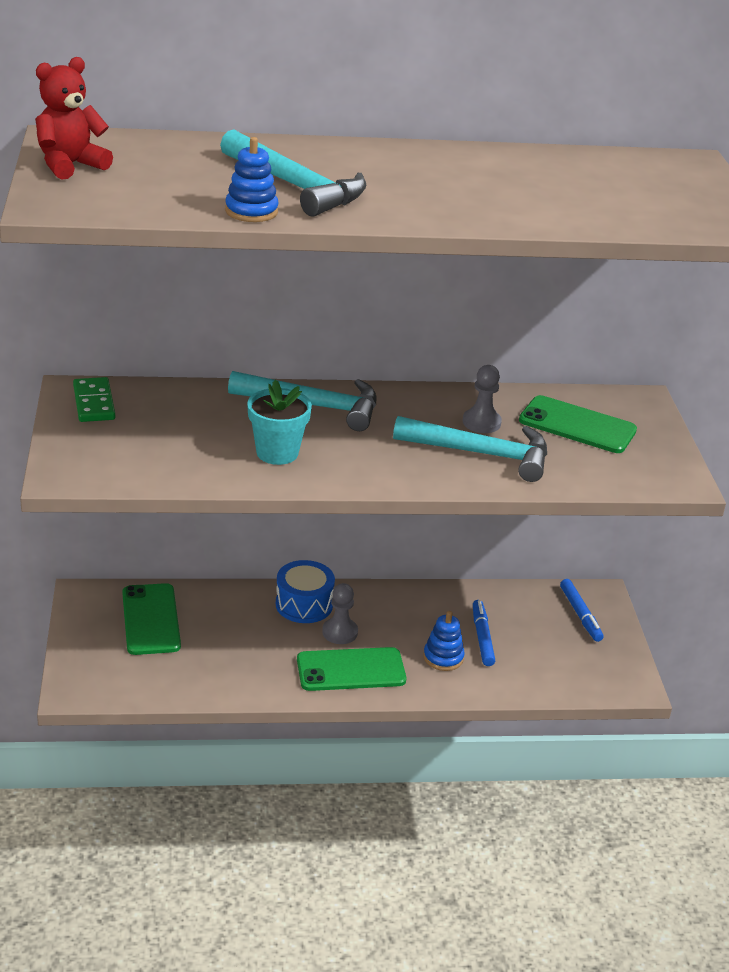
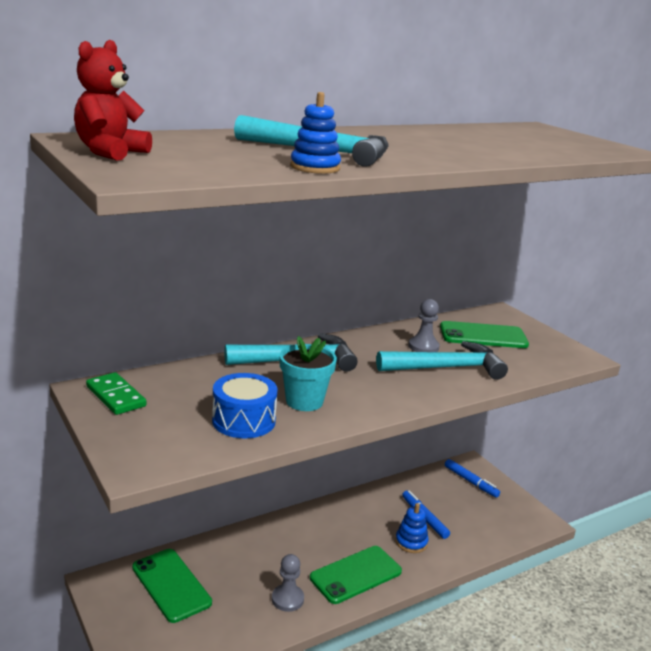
camera: 25 degrees left, 10 degrees down
(304, 604) = (284, 532): blue drum -> blue drum (244, 421)
(340, 632) = (326, 546): grey pawn -> grey pawn (287, 599)

